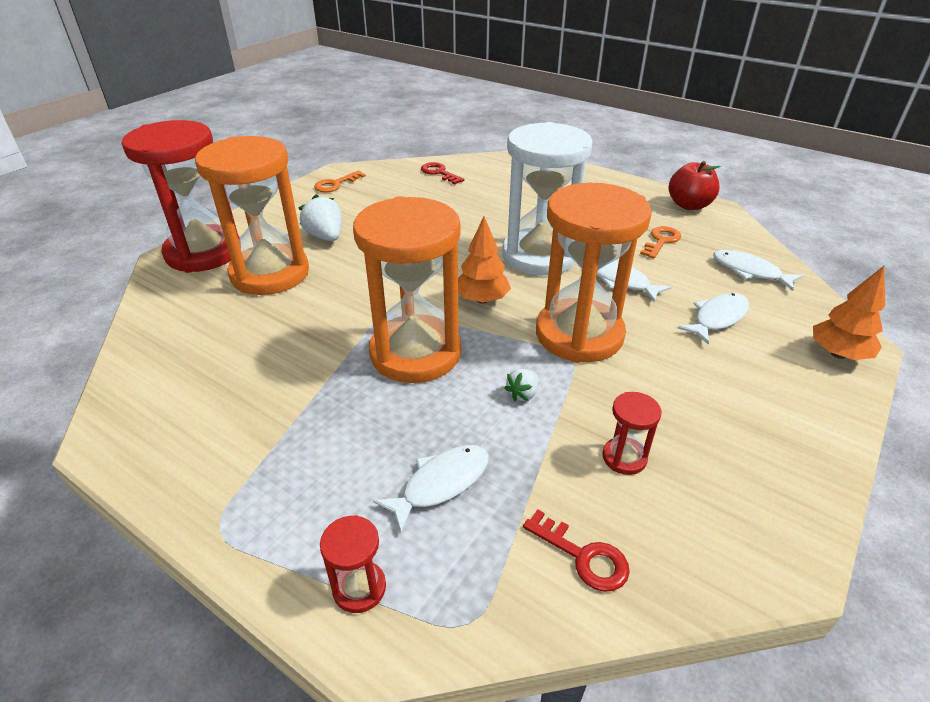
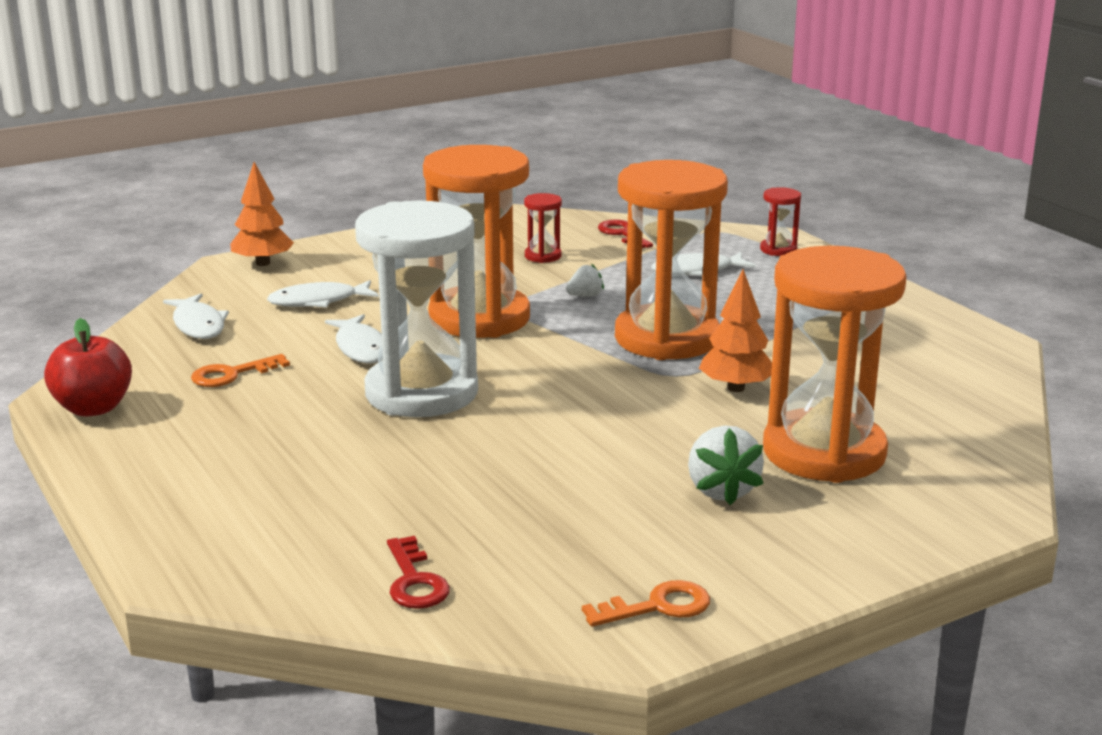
camera: 155 degrees left, 15 degrees down
(203, 252) = (937, 509): red hourglass -> none
(482, 299) = (551, 365): orange tree -> orange tree (736, 388)

